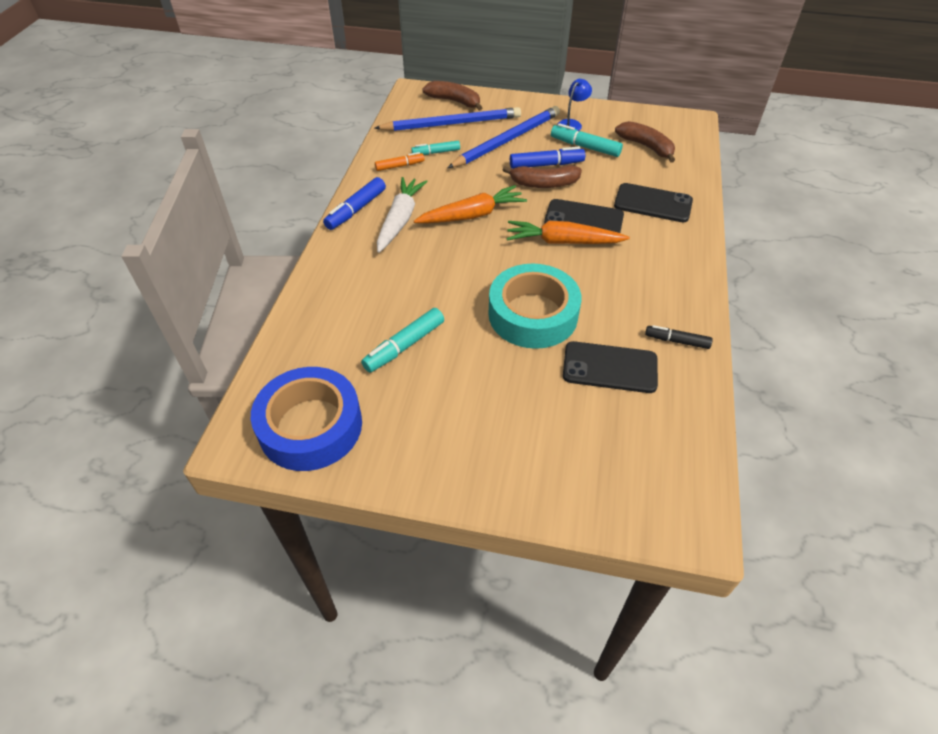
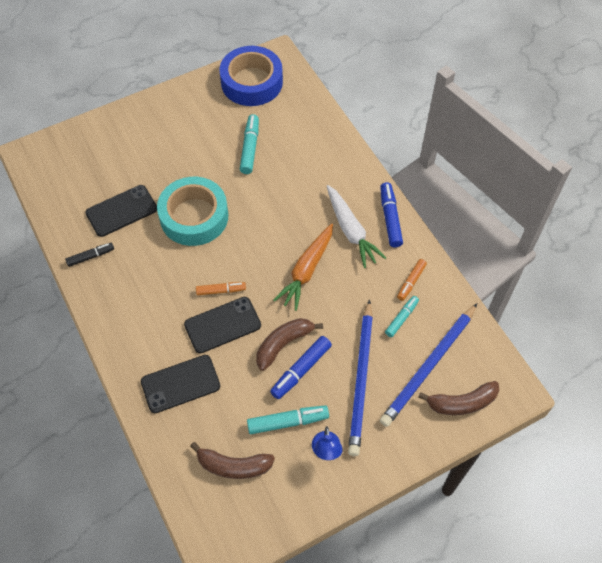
camera: 140 degrees right, 10 degrees up
(563, 242) = (221, 290): orange carrot -> orange marker

